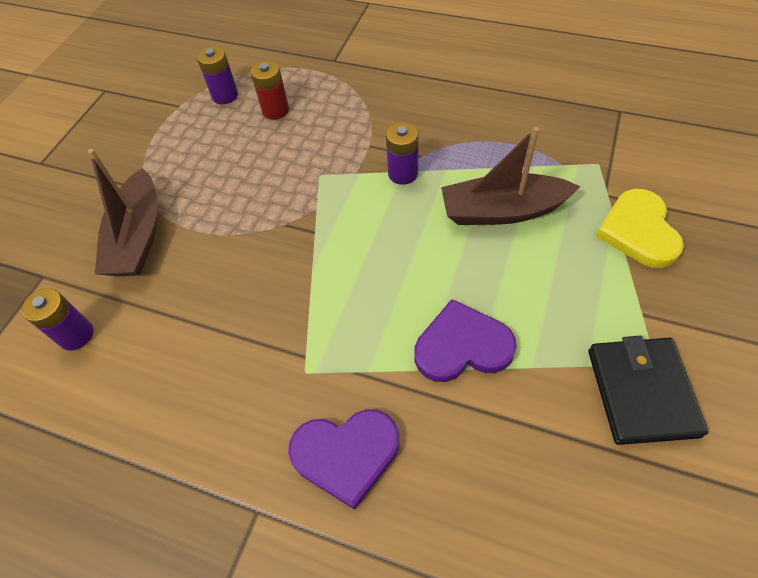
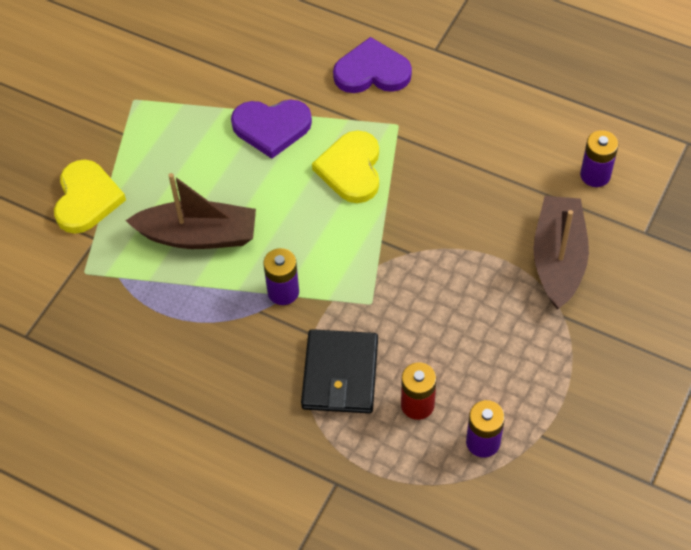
camera: 175 degrees left, 0 degrees up
(355, 304) = (351, 169): none -> yellow heart
(641, 392) = (154, 84): black wallet -> black wallet (340, 374)

